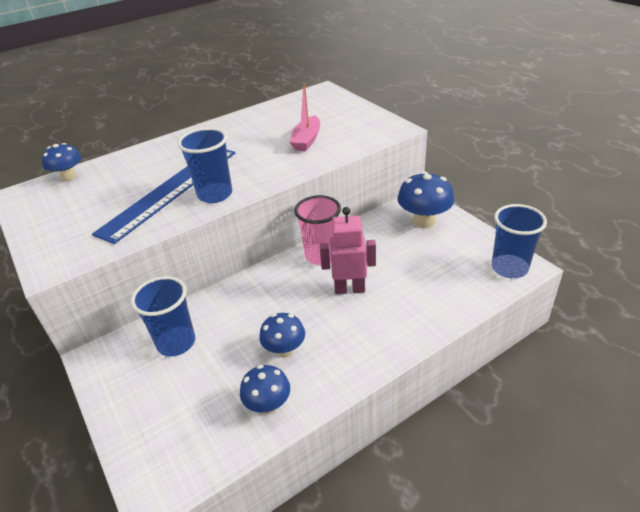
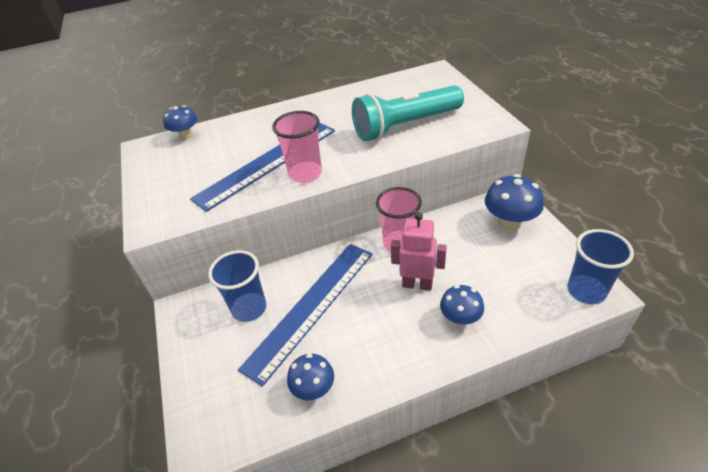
camera: 15 degrees right, 5 degrees up
(215, 194) = (305, 174): blue cup -> pink cup
(245, 329) = (311, 307): none -> blue ruler
(284, 350) = (341, 336): blue mushroom -> blue mushroom (460, 318)
(306, 140) = (405, 126): pink boat -> turquoise flashlight

